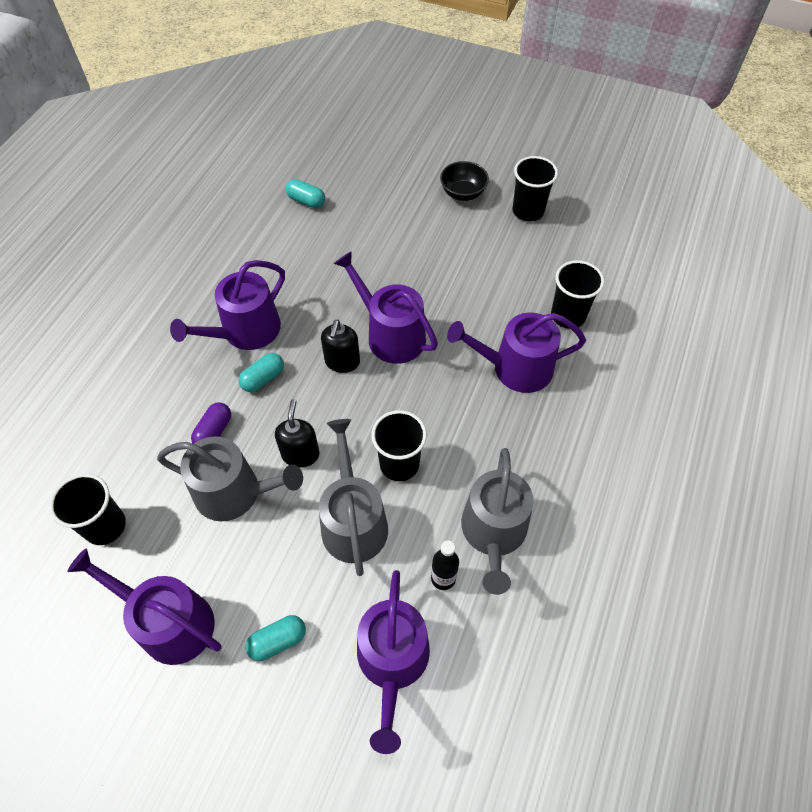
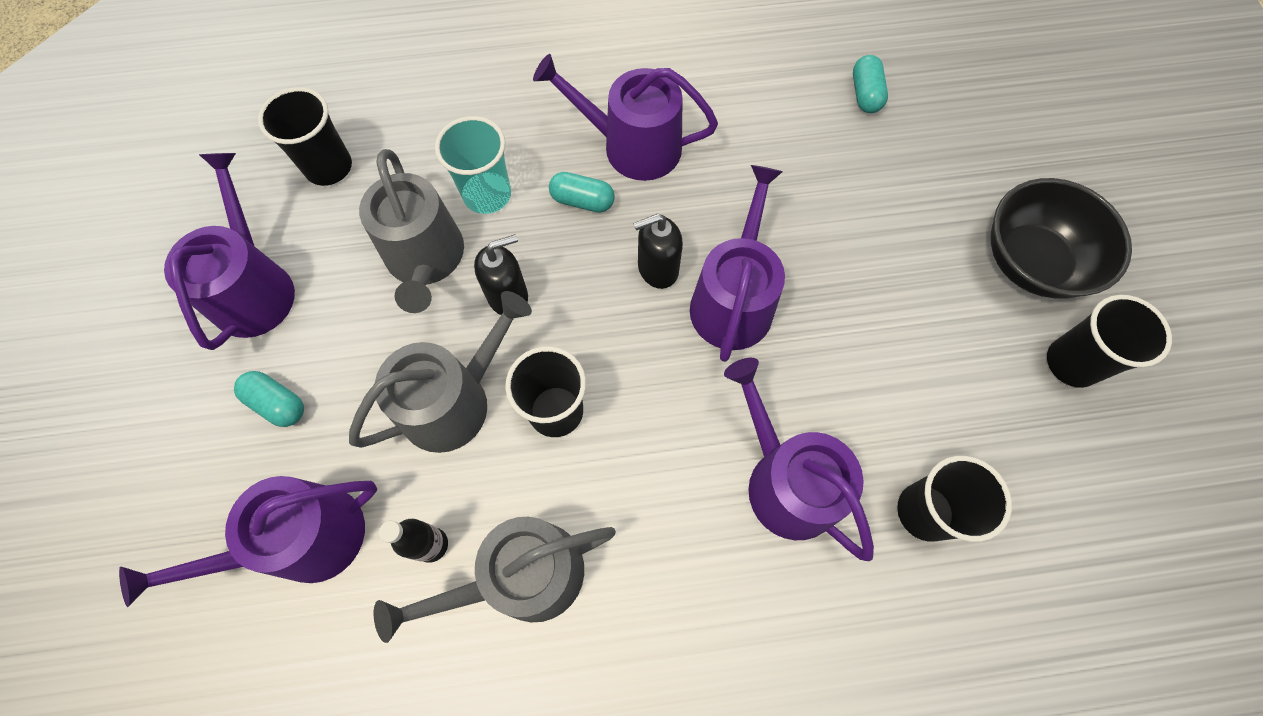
camera: 60 degrees right, 10 degrees up
(214, 431) = (487, 194): purple capsule -> turquoise cup
(463, 193) = (1031, 261): black bowl -> black bowl, size x1.63

